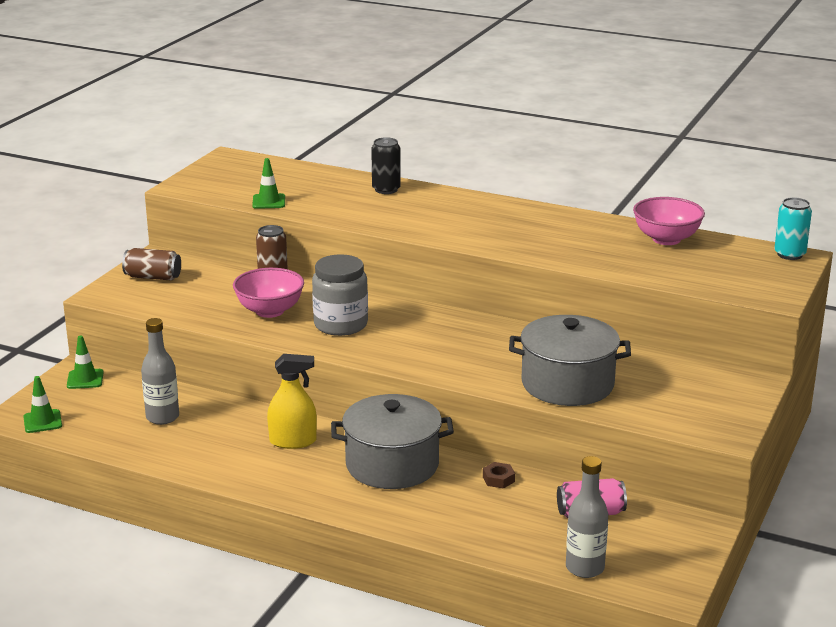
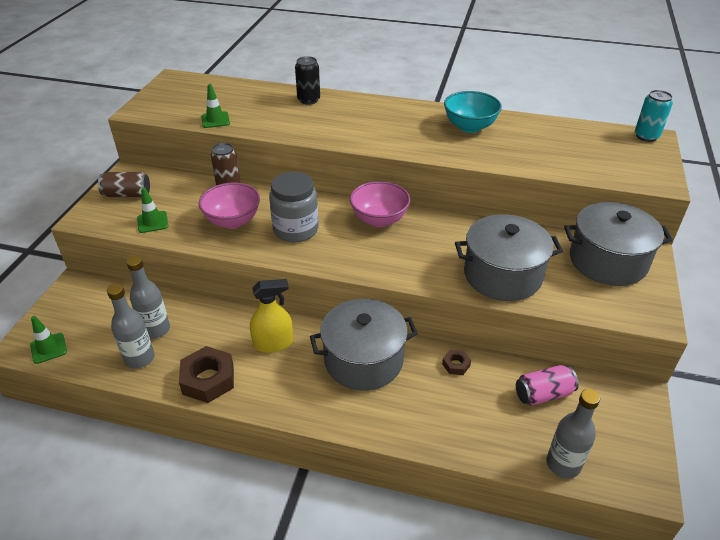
camera: 10 degrees left, 15 degrees up
(85, 379) = (83, 294): green traffic cone -> green traffic cone (152, 222)
(140, 439) = (139, 358): none -> grey bottle
(212, 463) = (208, 379): none -> brown nut
(572, 229) = (469, 127): none -> turquoise bowl
(666, 239) = (546, 130): pink bowl -> pink bowl (379, 219)
(701, 383) = (607, 261): none -> grey pot

